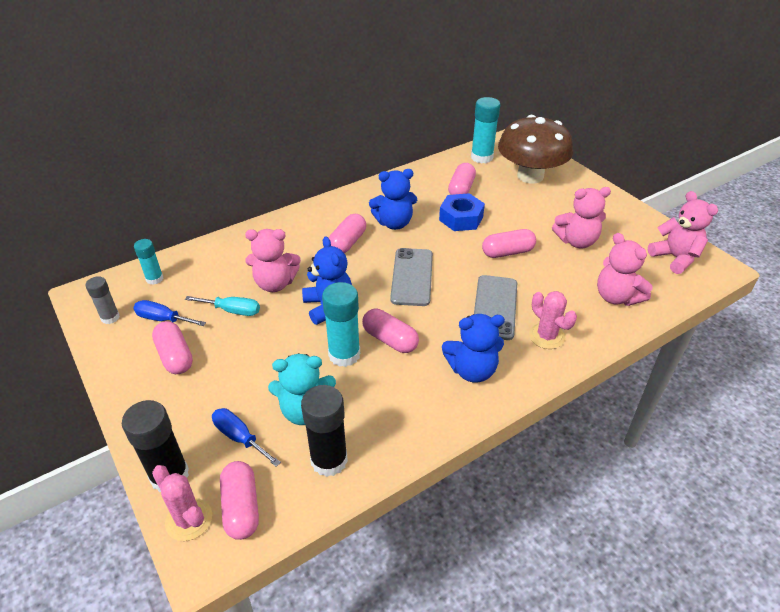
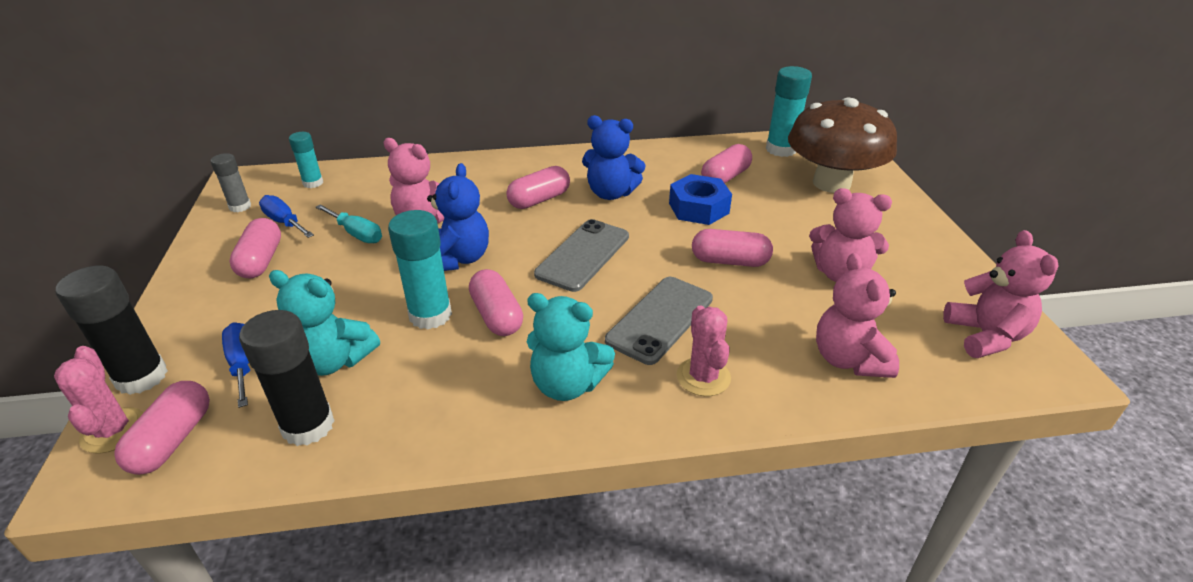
camera: 25 degrees right, 5 degrees down
(472, 370) = (567, 384): blue teddy bear -> turquoise teddy bear

